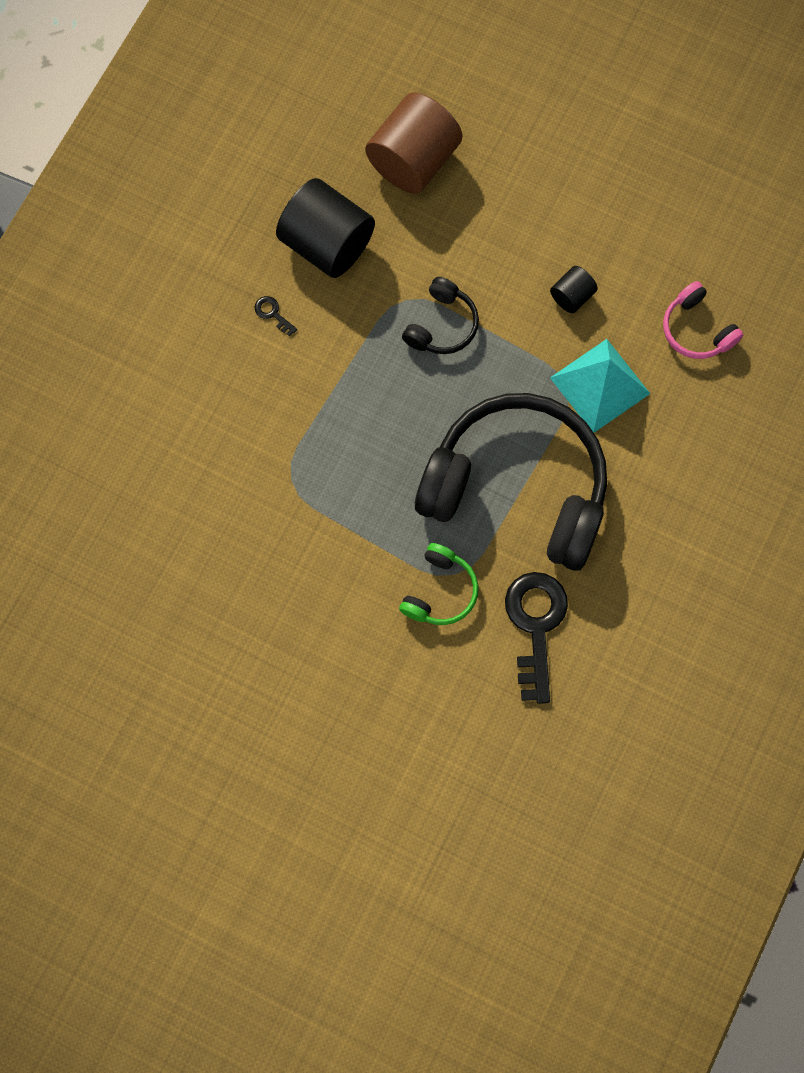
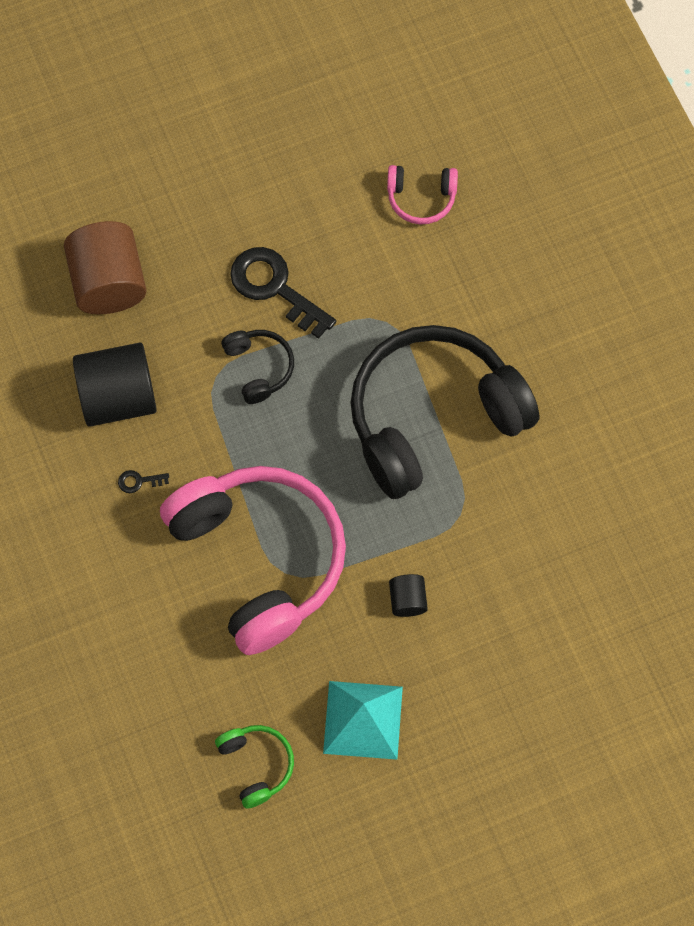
camera: 50 degrees left, 5 degrees down
(285, 452) = (259, 559): none -> pink headphones
(439, 591) = (464, 535): green headphones -> green headphones (256, 765)
(535, 625) = (548, 488): black key -> black key (274, 287)
(572, 296) = (319, 260): black cylinder -> black cylinder (407, 600)
(600, 385) = (405, 297): turquoise pyramid -> turquoise pyramid (363, 720)

